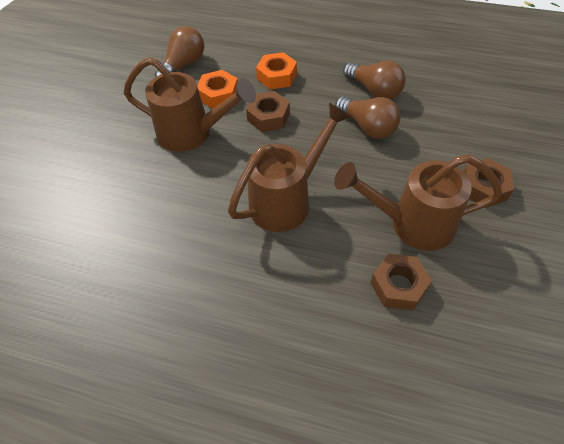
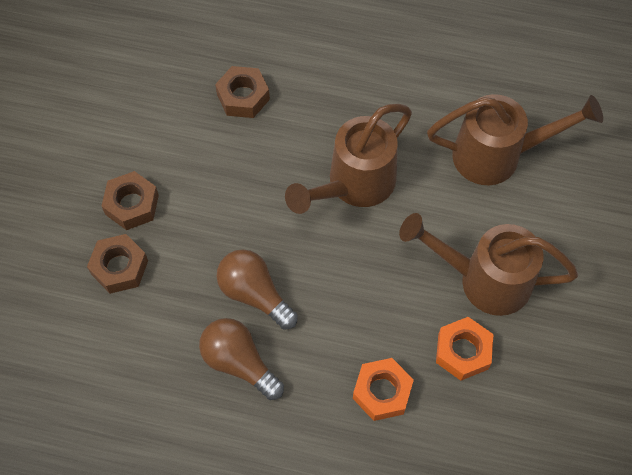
camera: 175 degrees right, 10 degrees up
(183, 65) = (531, 418): brown light bulb -> none
(268, 117) = (387, 310): brown nut -> brown nut (119, 267)
(412, 224) = (220, 159): brown watering can -> brown watering can (498, 155)

